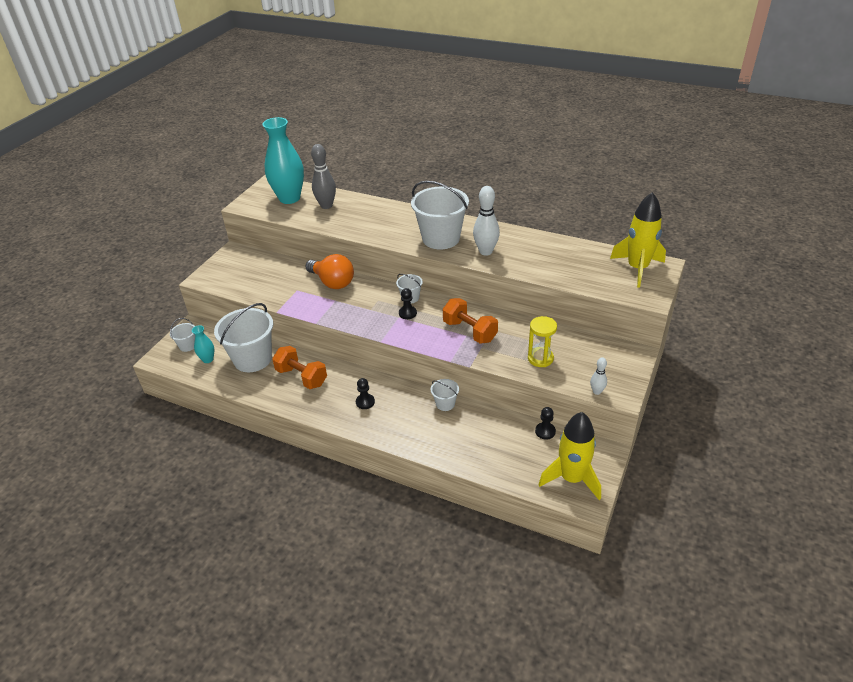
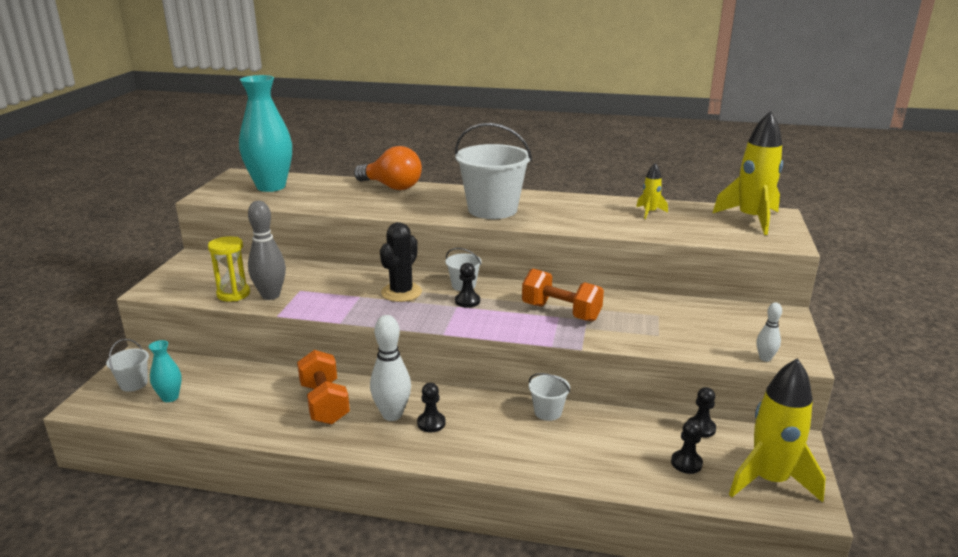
camera: 15 degrees left, 15 degrees down
(252, 359) = (242, 389): white bucket -> none
(301, 377) = (324, 403): orange dumbbell -> orange dumbbell turned 45 degrees clockwise
(326, 206) = (325, 190): grey bowling pin -> grey bowling pin (270, 295)
(332, 282) = (348, 278): orange light bulb -> orange light bulb (392, 187)
(364, 300) = (401, 292): none -> black cactus
(486, 251) = (557, 217): white bowling pin -> white bowling pin (392, 415)
(521, 457) = (686, 463): none -> black pawn
(540, 358) = (670, 331): yellow hourglass -> yellow hourglass (233, 294)
(560, 253) = (649, 212): none -> yellow rocket

